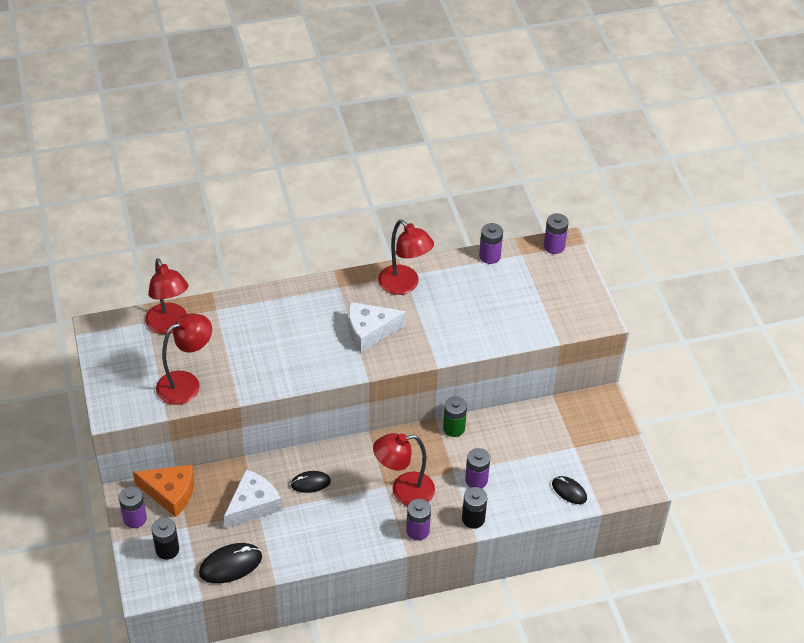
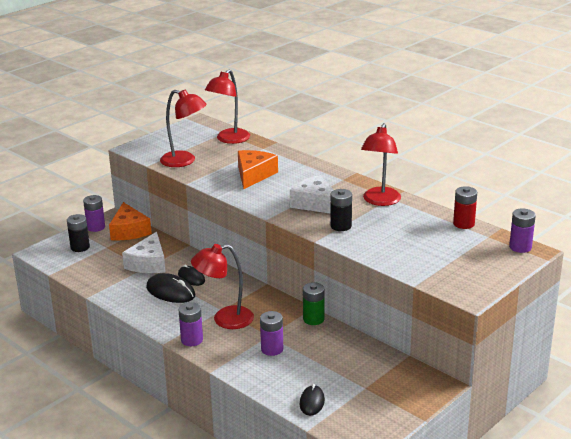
camera: 60 degrees right, 20 degrees down
(230, 565) = (87, 274): black mouse -> black mouse (170, 292)
(253, 505) = (148, 263): white cheese -> white cheese turned 90 degrees clockwise
(270, 345) = (254, 175): none -> orange cheese
(404, 491) = (224, 319): red lamp -> red lamp turned 60 degrees counterclockwise
(473, 519) = (230, 362): black battery -> black battery (341, 226)
(489, 256) = (463, 224): purple battery -> red battery

